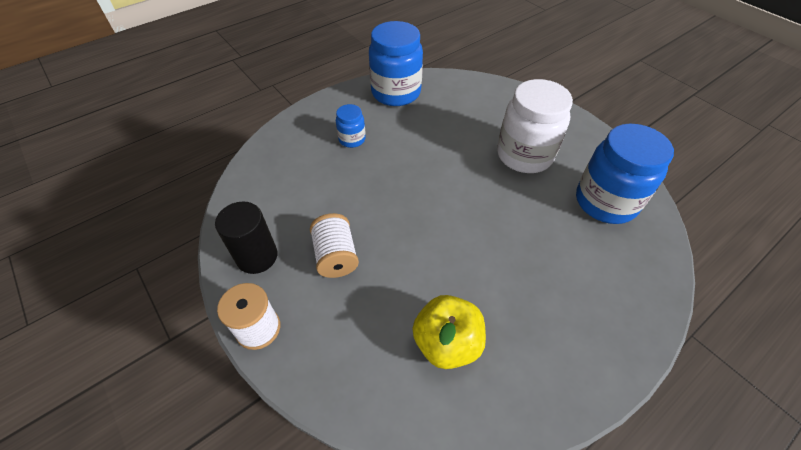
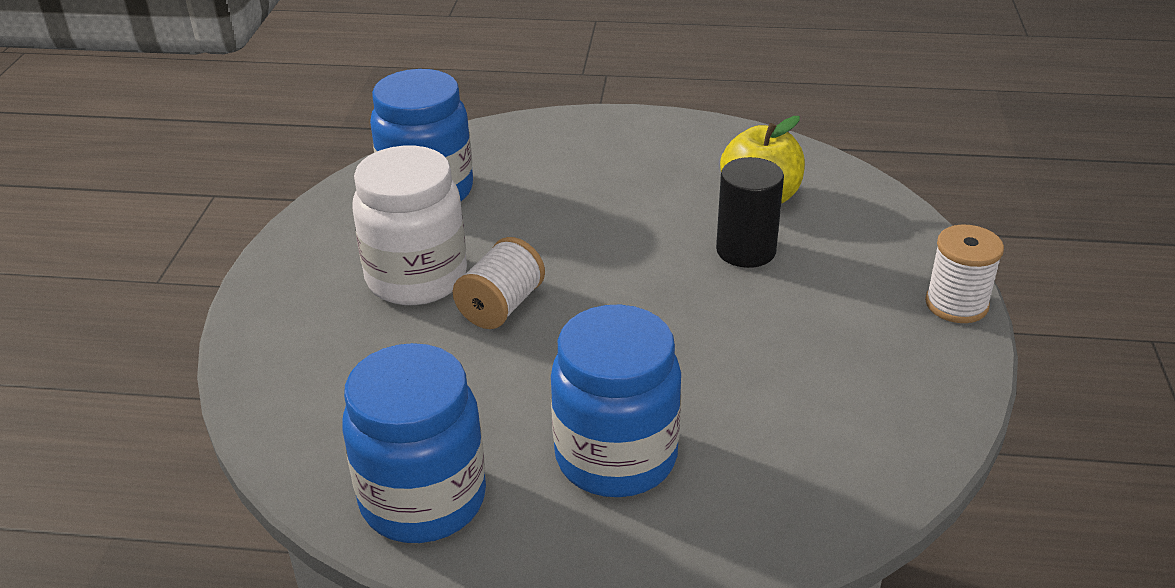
camera: 135 degrees left, 15 degrees down
(257, 256) = (914, 374): black cylinder -> black cylinder (746, 250)
(336, 256) = (805, 317): white spool -> white spool (501, 306)
(352, 139) = (616, 457): blue jar -> blue jar, size x2.02

